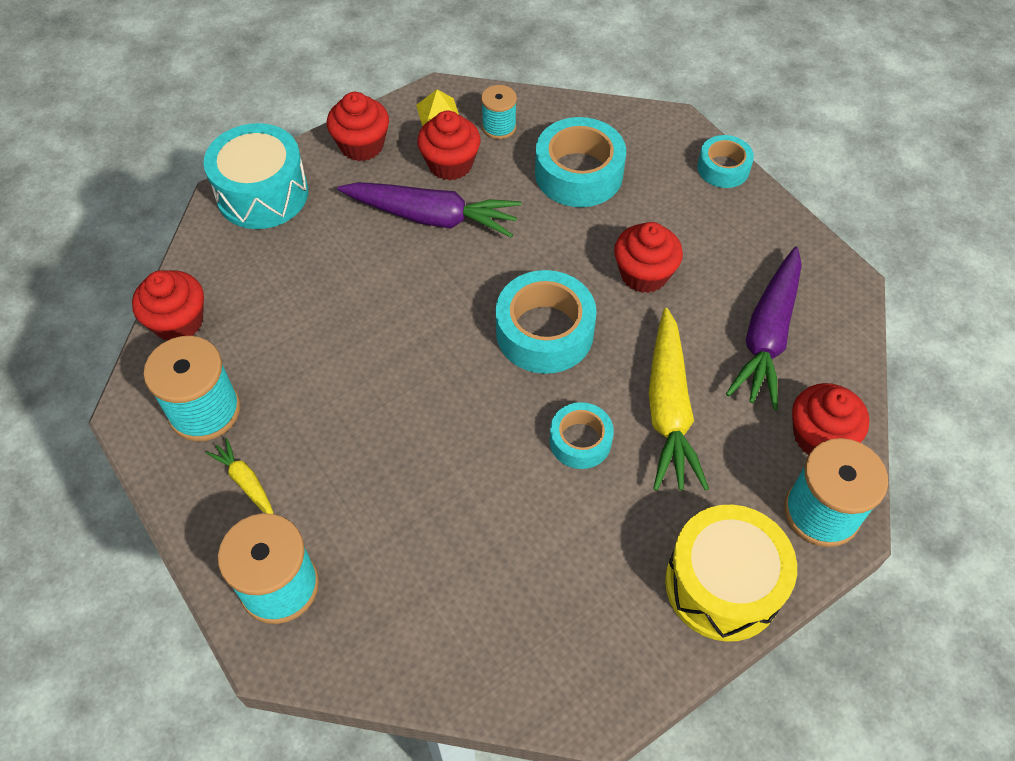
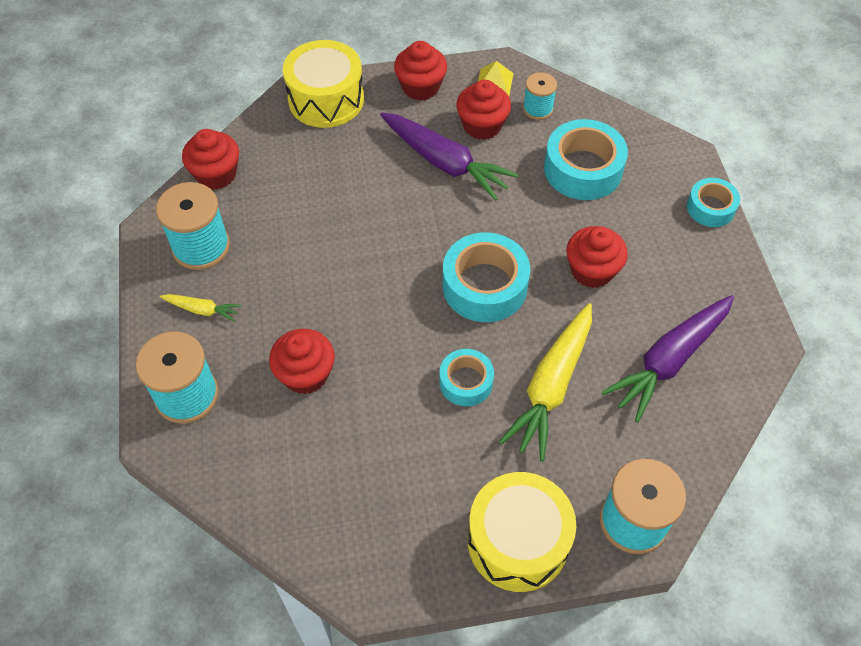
camera: 25 degrees right, 0 degrees up
(245, 481) = (202, 310): yellow carrot -> yellow carrot turned 120 degrees clockwise
(262, 194) = (326, 99): turquoise drum -> yellow drum
(819, 436) = (667, 460): red cupcake -> red cupcake (305, 374)

